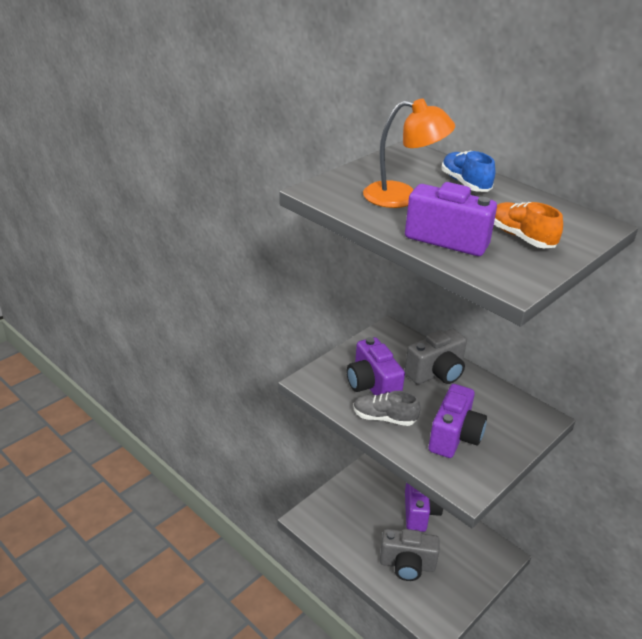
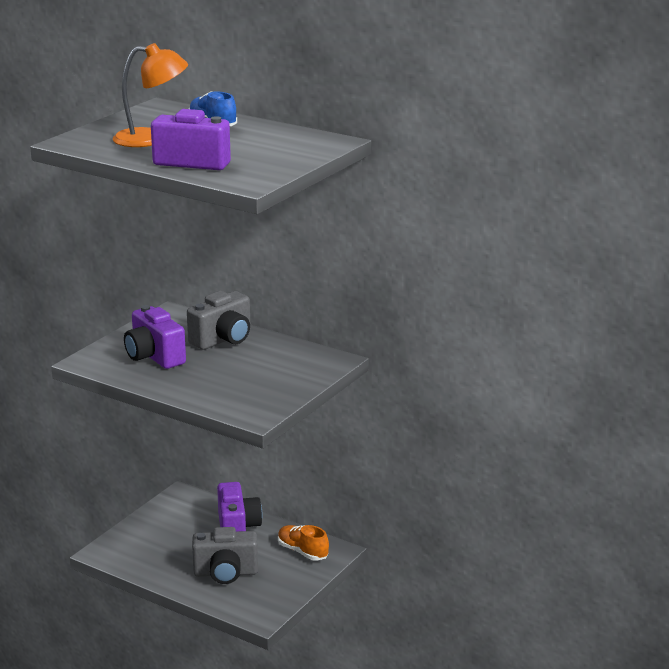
camera: 10 degrees left, 10 degrees down
(384, 418) = (169, 378): grey shoe -> none
(454, 437) = (243, 383): purple camera -> none
(521, 237) = (261, 155): orange shoe -> orange shoe (302, 551)

